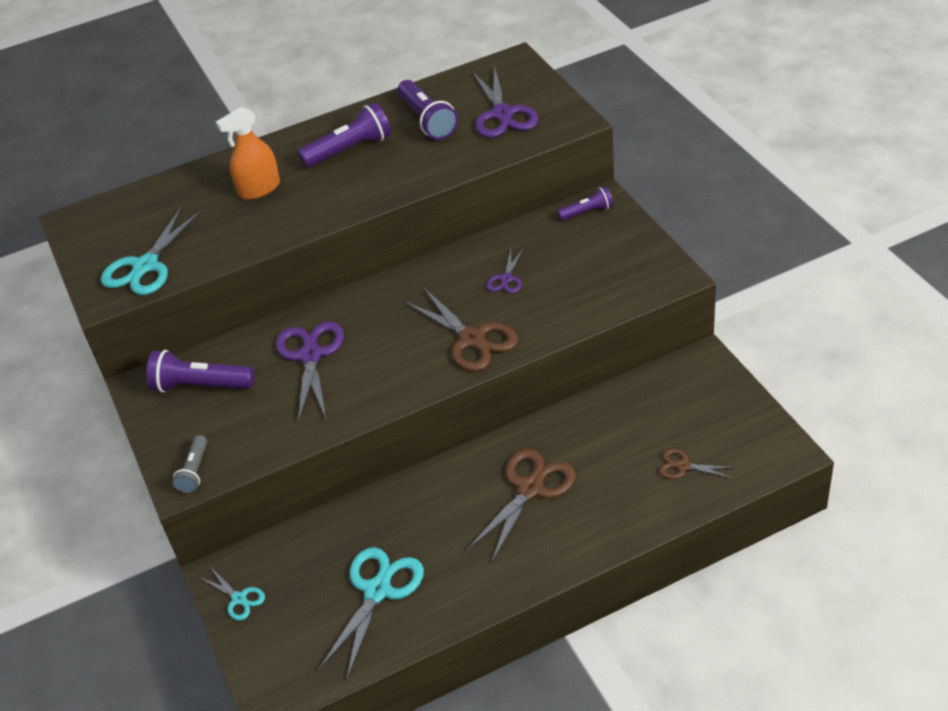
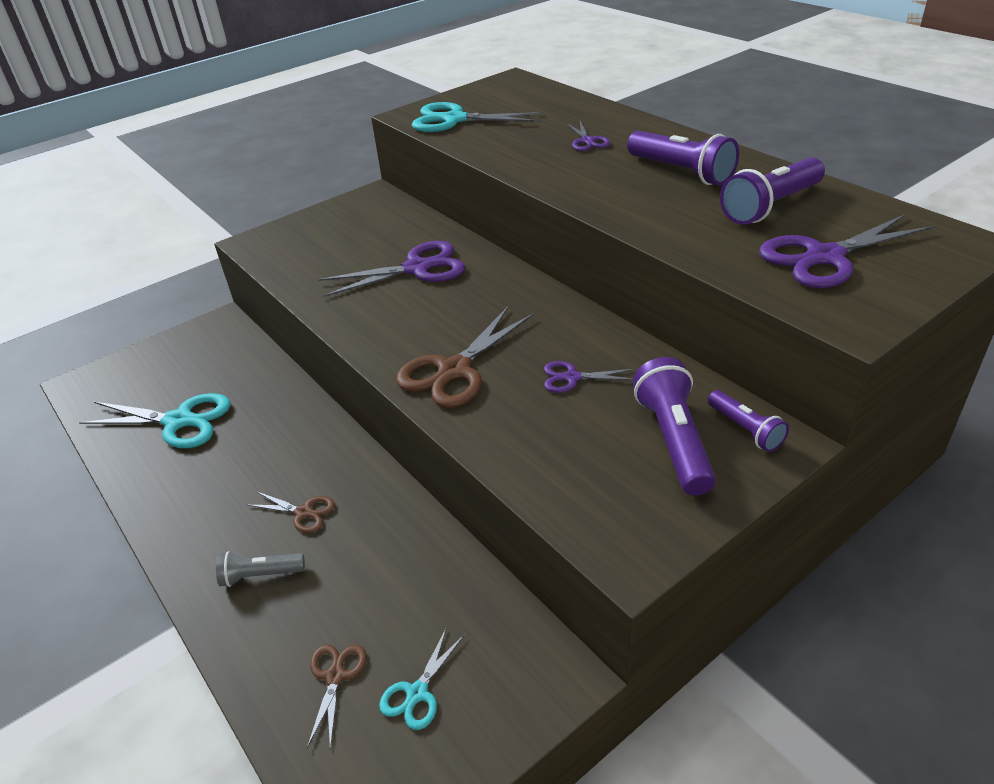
camera: 75 degrees right, 5 degrees down
(194, 471) = (266, 244): grey flashlight -> grey flashlight (260, 575)
(201, 385) = (373, 221): purple flashlight -> purple flashlight (674, 440)
(239, 599) = (190, 339): turquoise scissors -> turquoise scissors (417, 693)
(259, 189) = (587, 141): orange spray bottle -> purple scissors
(530, 488) = (304, 512): brown scissors -> brown scissors, size x0.53

